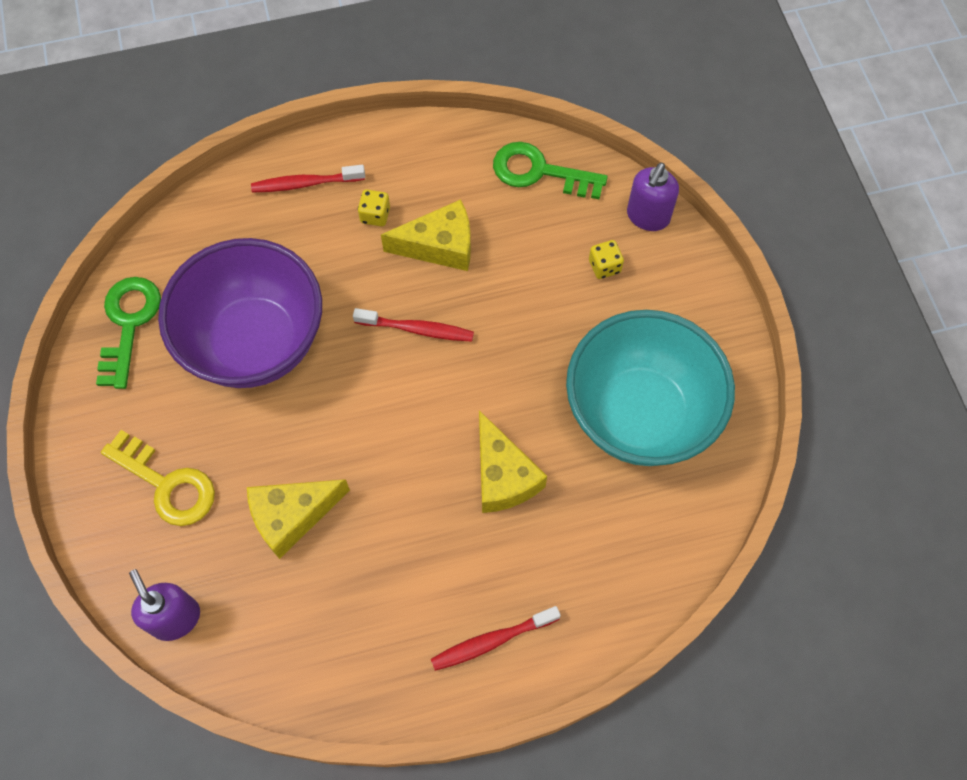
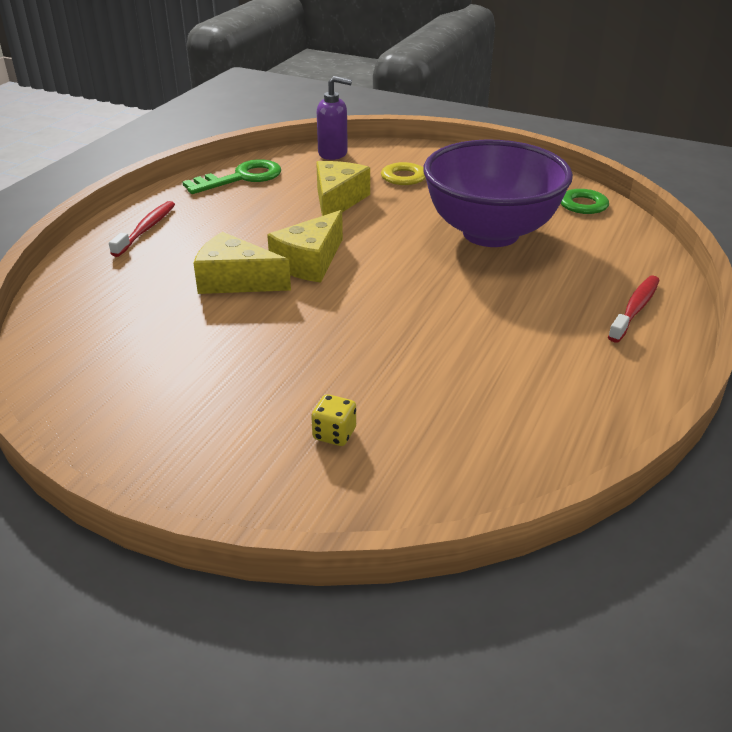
camera: 130 degrees right, 30 degrees down
(375, 215) = (558, 329): yellow dice -> none
(417, 329) = (411, 299): red toothbrush -> none
(440, 246) = (482, 347): yellow cheese -> yellow cheese (309, 262)
(539, 172) = (505, 456): green key -> green key (241, 178)
(639, 414) = (171, 368): turquoise bowl -> none
(647, 217) = (352, 505): purple soap dispenser -> none

